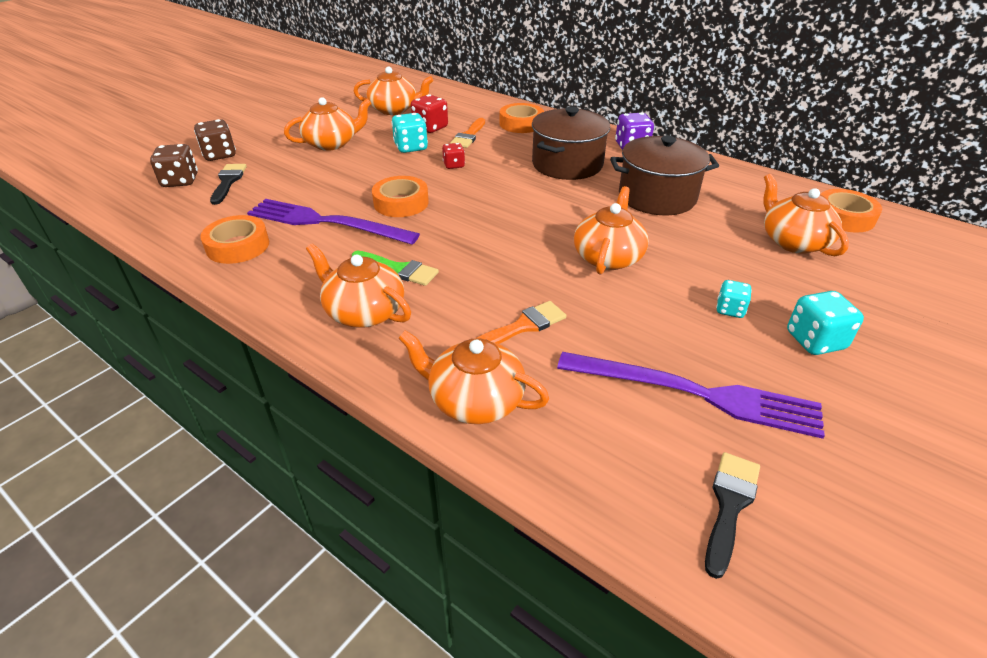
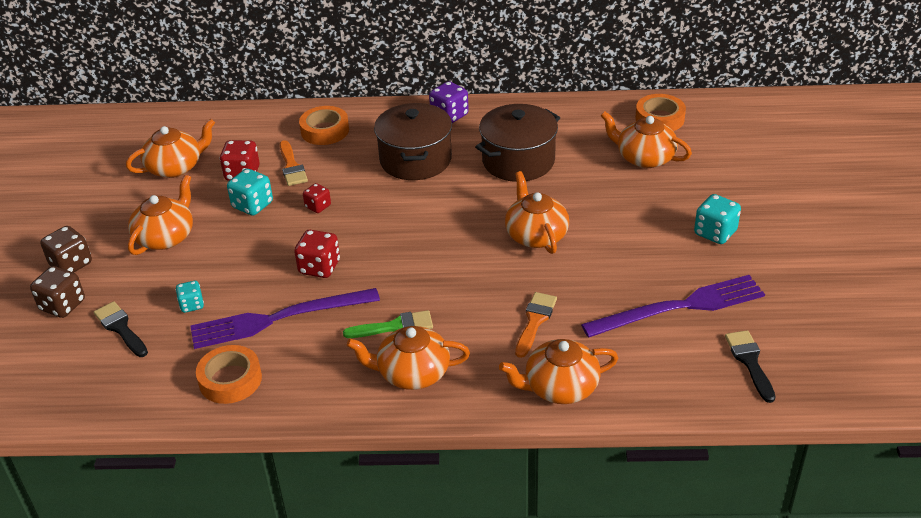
camera: 35 degrees left, 0 degrees up
(180, 181) = (67, 352): brown dice -> brown dice (71, 264)
(401, 203) = (319, 267): orange tape -> red dice
(730, 310) = (650, 236): turquoise dice -> turquoise dice (192, 305)

